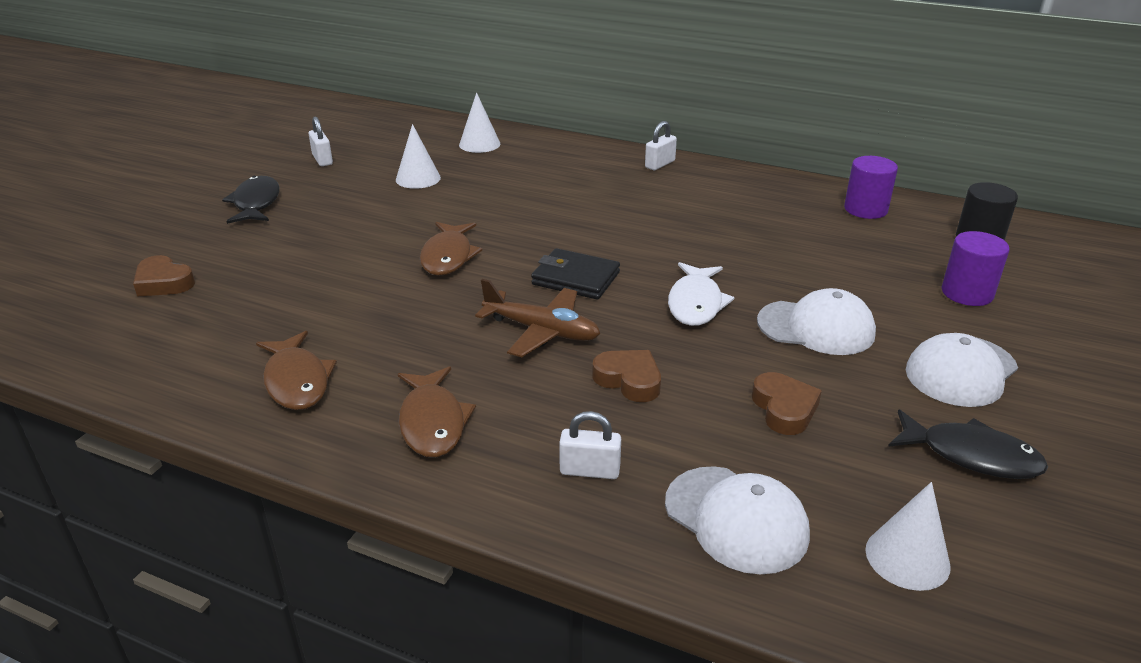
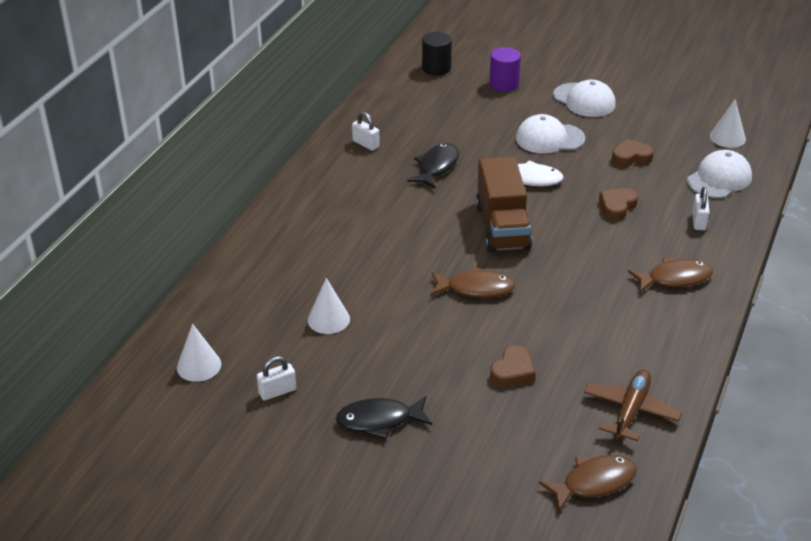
camera: 90 degrees left, 5 degrees up
(164, 283) = (533, 445): brown heart -> brown heart (513, 371)
(297, 381) = (649, 341): brown fish -> brown fish (594, 482)
(479, 144) = (250, 286): white cone -> white cone (199, 366)
(542, 331) = (571, 240): brown plane -> brown plane (630, 411)
(575, 278) = (502, 227): black wallet -> brown truck
(660, 164) = (308, 184): white padlock -> white padlock (366, 144)
(816, 327) = (549, 138): white cap -> white cap turned 105 degrees counterclockwise
(865, 209) = (394, 101): purple cylinder -> none
(971, 455) = (654, 110): black fish -> black fish (436, 167)

